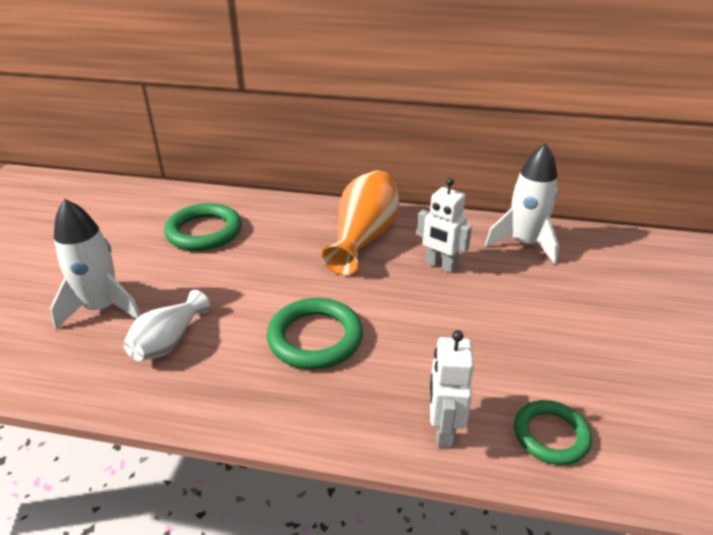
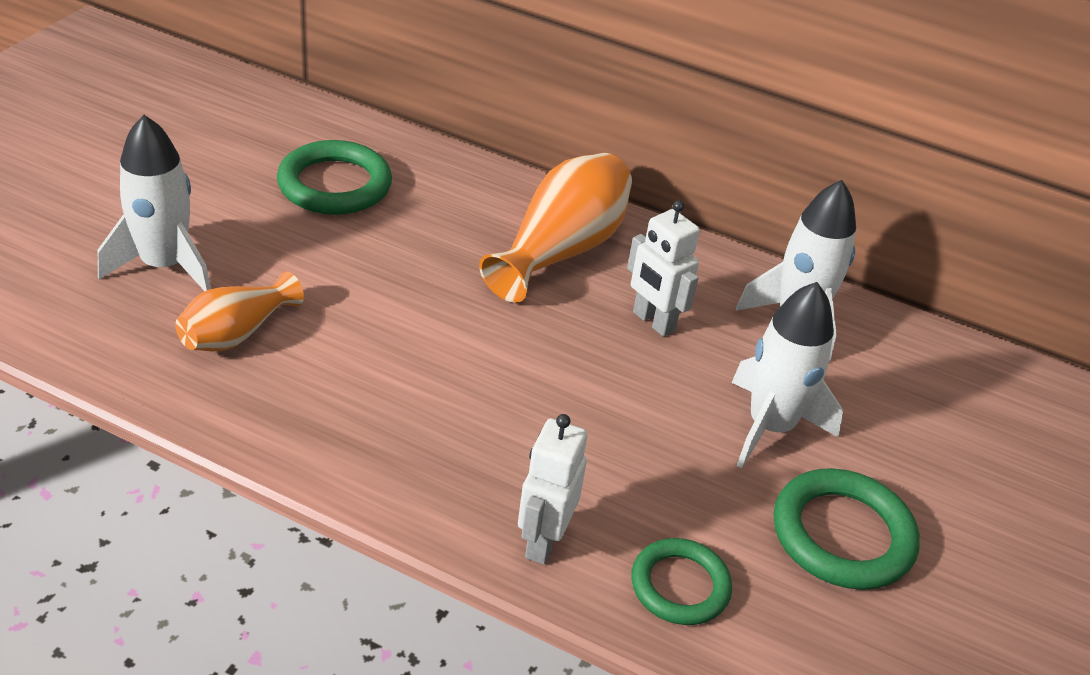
camera: 10 degrees right, 5 degrees up
(168, 341) = (236, 334): white vase -> orange vase
(315, 338) = (429, 379): green ring -> green ring (842, 535)
(545, 311) = (770, 427): none -> white rocket

